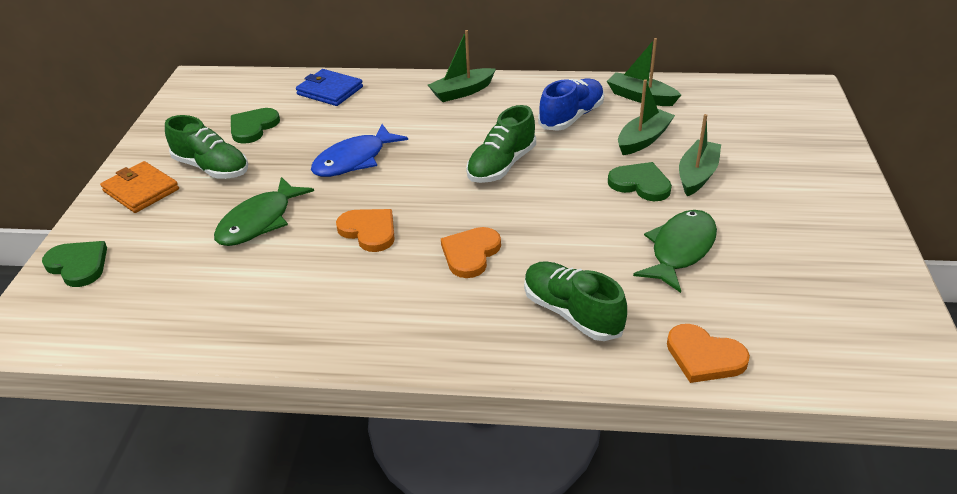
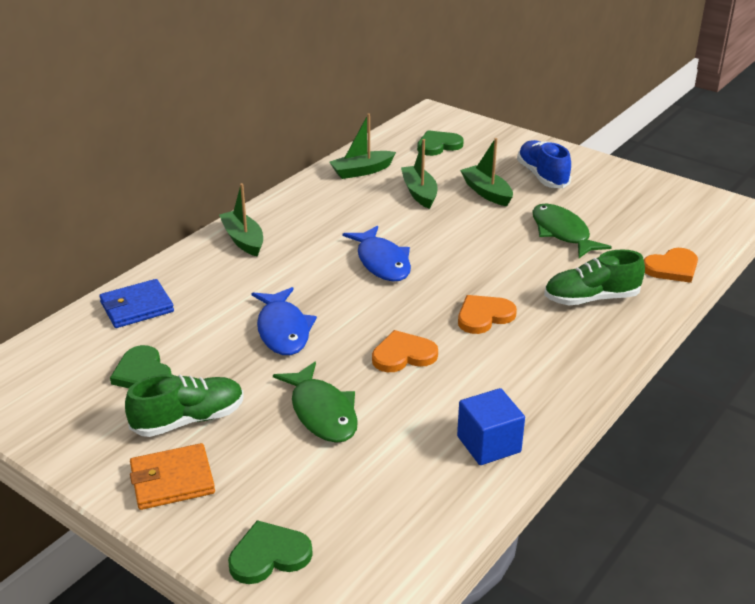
camera: 60 degrees left, 5 degrees down
(273, 327) = (488, 444): none -> blue cube
(462, 92) = (243, 240): green boat -> green boat turned 150 degrees clockwise
(470, 254) = (484, 316): orange heart -> orange heart turned 90 degrees clockwise
(501, 165) = (382, 262): green shoe -> blue fish
(571, 117) = (351, 208): blue shoe -> blue shoe (542, 176)
(640, 184) = (473, 216): green heart -> green heart (438, 145)

